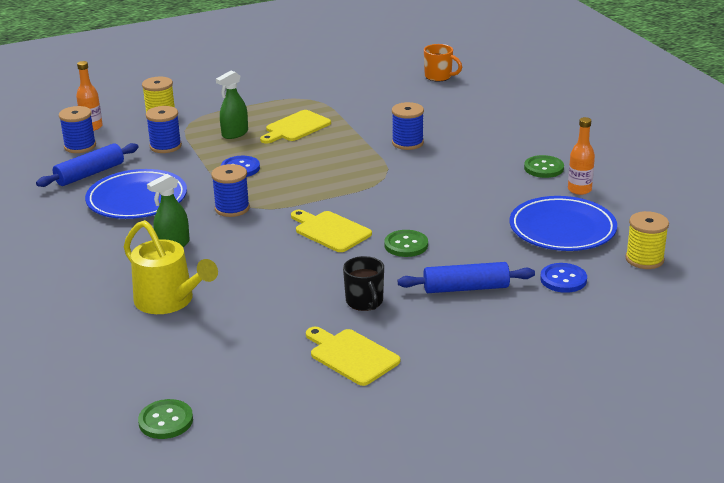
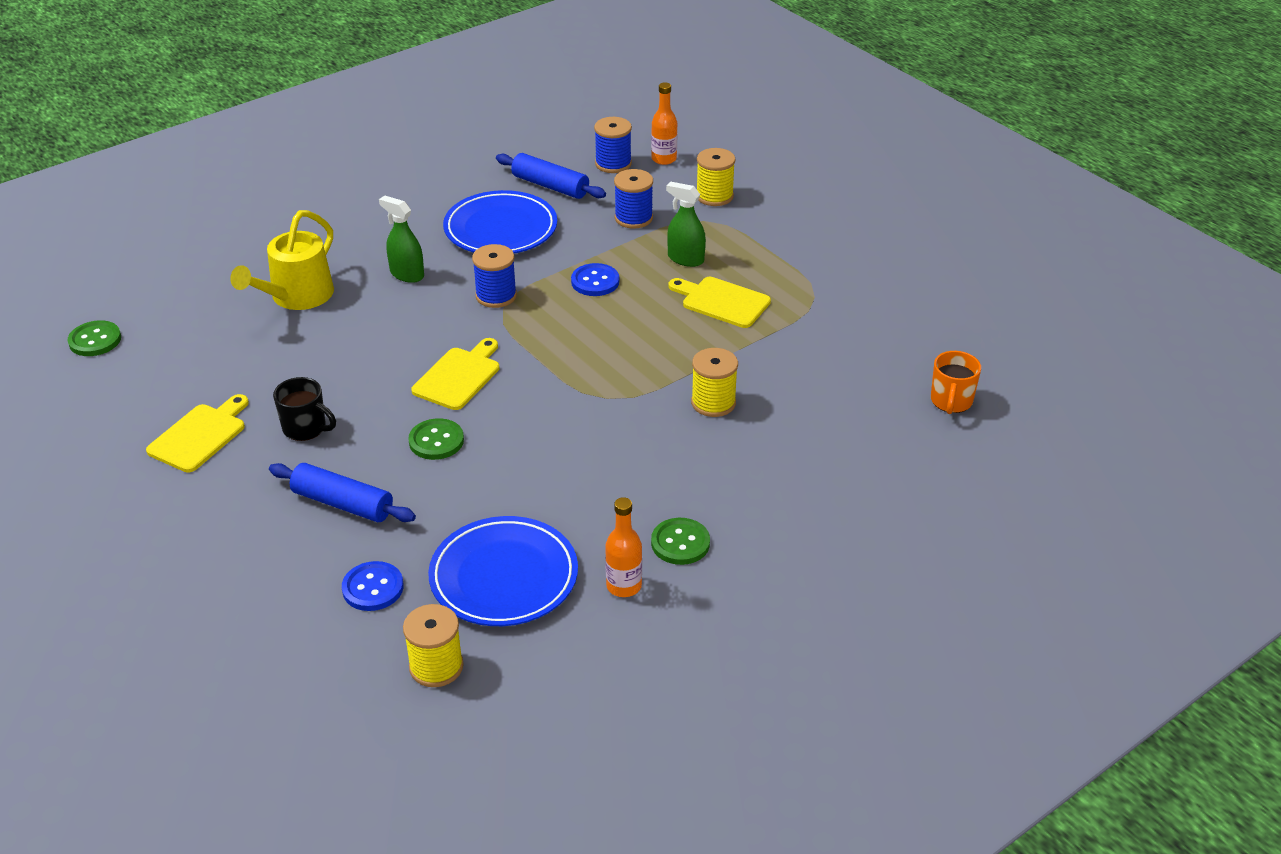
camera: 75 degrees right, 10 degrees up
(365, 302) = (305, 428): black mug -> black mug turned 120 degrees counterclockwise
(407, 143) = (713, 403): blue spool -> yellow spool
(466, 288) = (343, 503): blue rolling pin -> blue rolling pin turned 45 degrees counterclockwise

